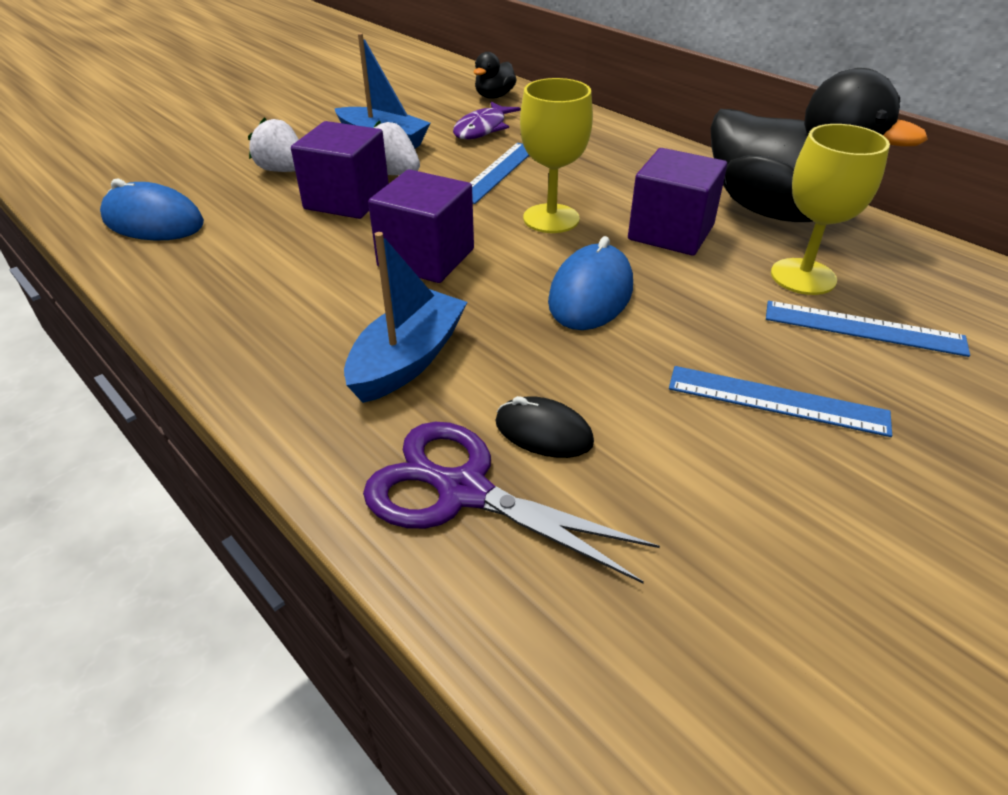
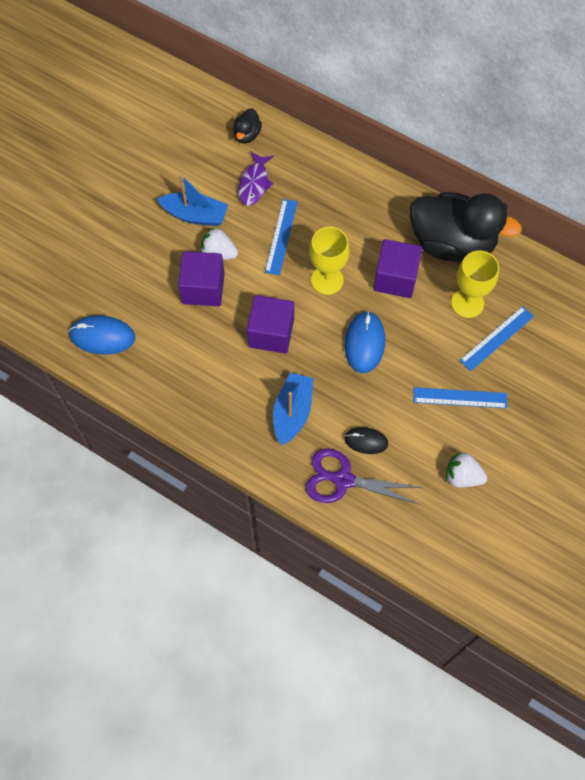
camera: 15 degrees left, 25 degrees up
(283, 170) = (148, 265): white strawberry -> white strawberry (462, 476)
(863, 328) = (496, 338): blue ruler -> blue ruler turned 45 degrees counterclockwise

